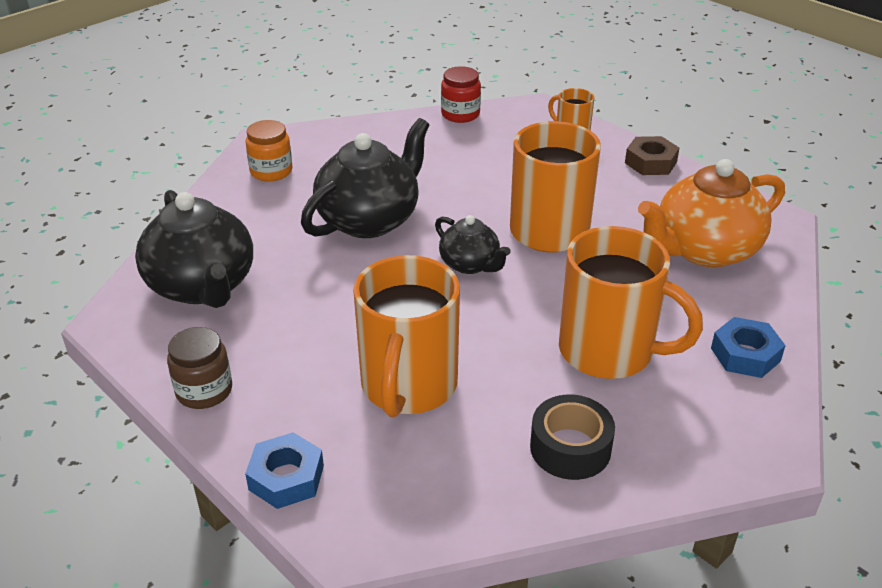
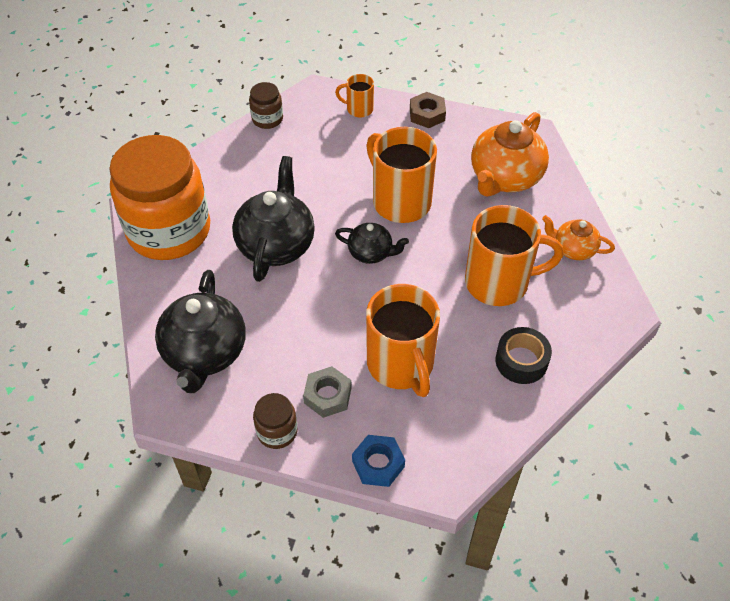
camera: 30 degrees left, 15 degrees up
(202, 286) = (205, 353): black teapot -> black teapot turned 60 degrees clockwise
(271, 171) = (169, 230): orange jar -> orange jar, size x2.41
(293, 380) = (327, 395): none -> grey nut
(460, 114) = (267, 119): red jar -> brown jar
(745, 354) = (573, 249): blue nut -> orange teapot

